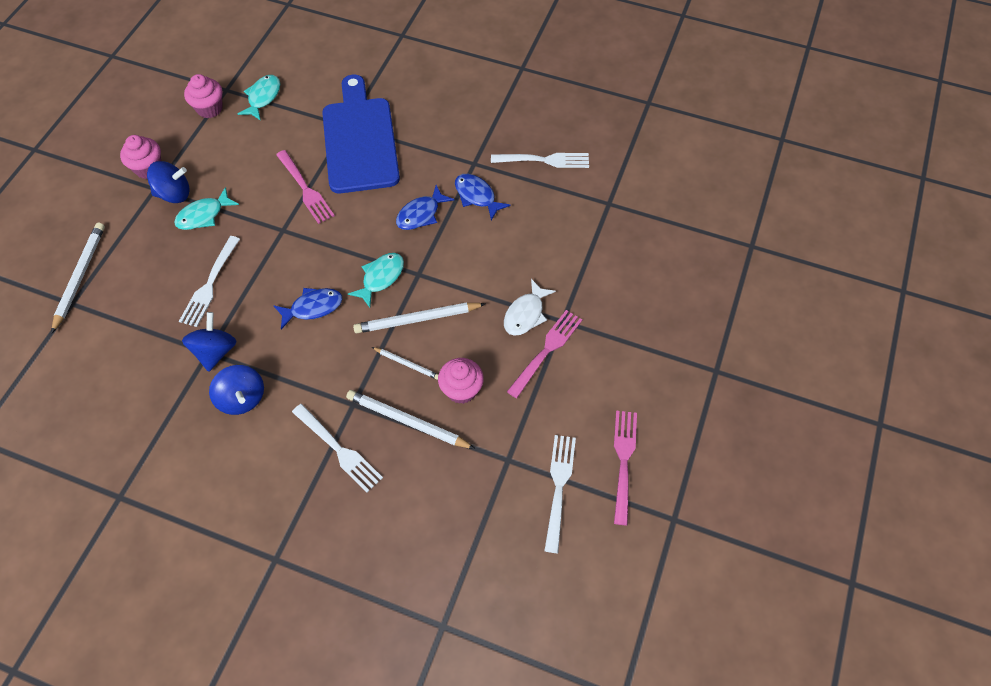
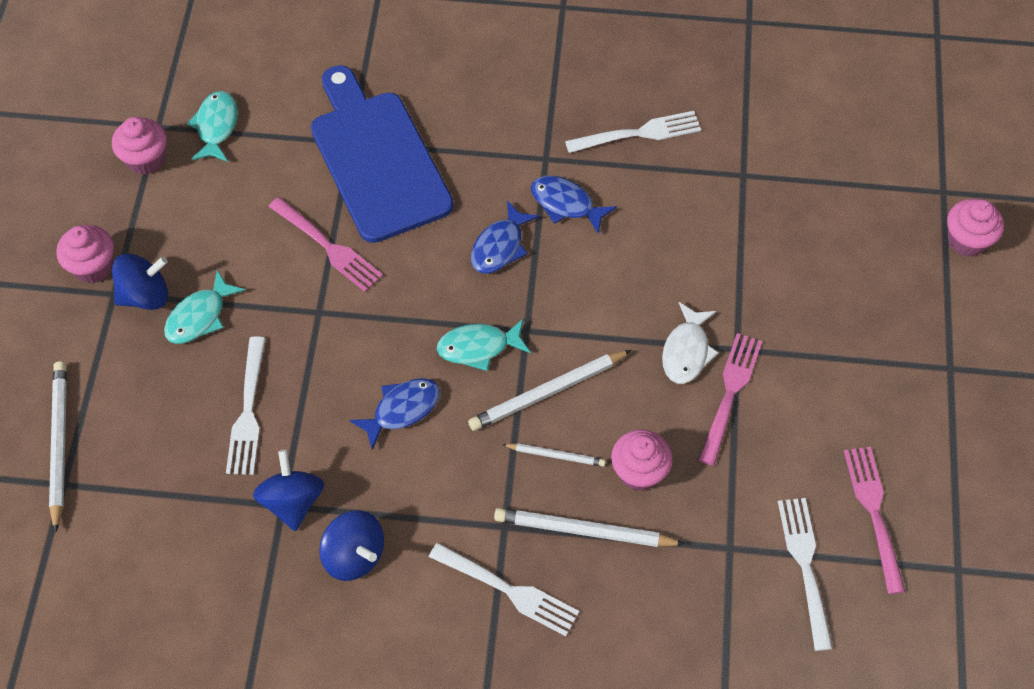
camera: 15 degrees left, 0 degrees up
(381, 278) = (478, 347): turquoise fish -> turquoise fish turned 120 degrees counterclockwise
(758, 284) = (966, 241): none -> pink cupcake

